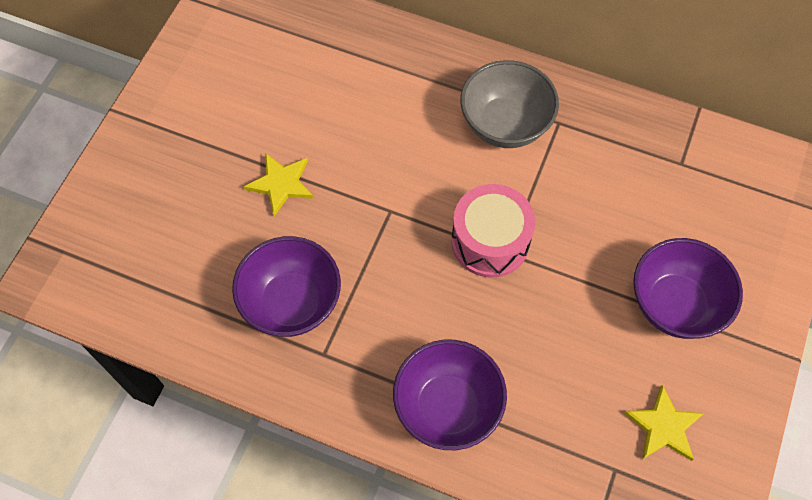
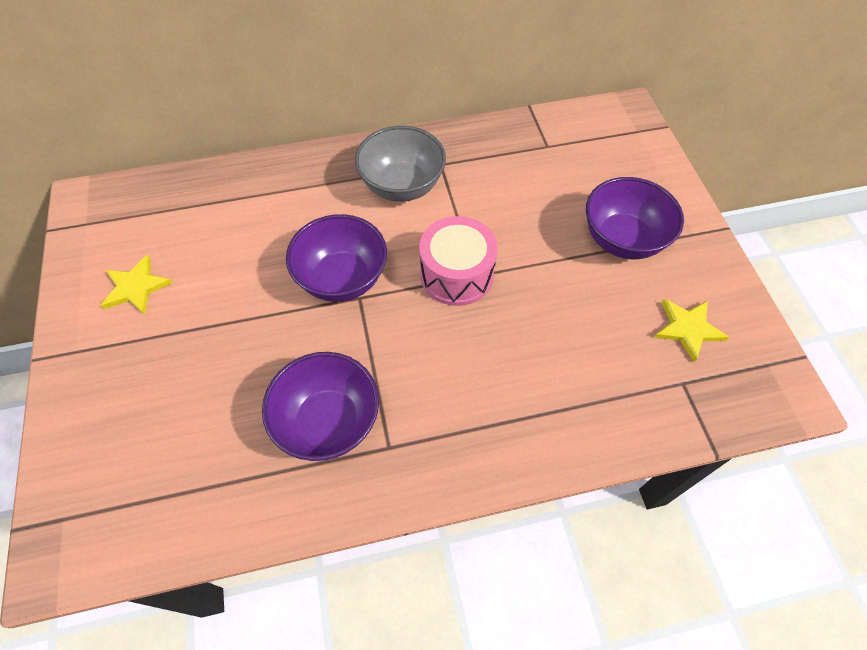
camera: 35 degrees left, 5 degrees down
(281, 184) = (248, 330): yellow star -> yellow star (136, 287)
(447, 407) = (524, 421): purple bowl -> purple bowl (342, 279)

